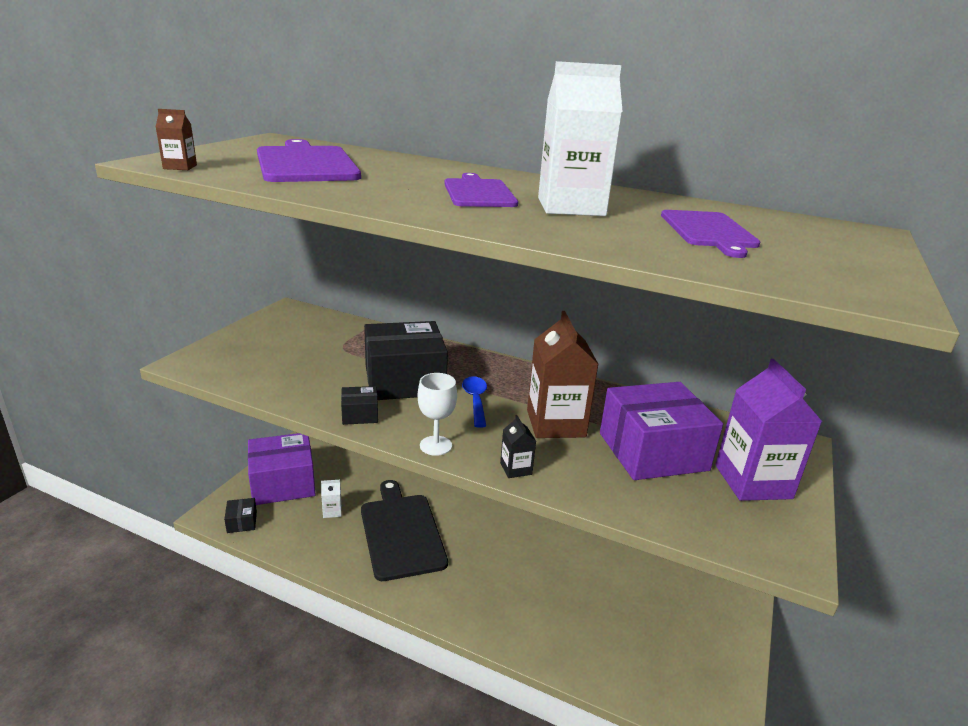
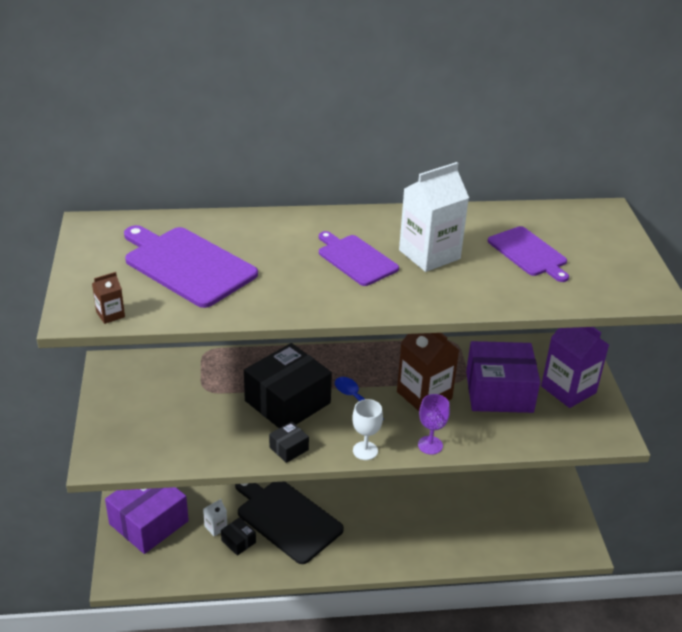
camera: 30 degrees left, 10 degrees up
(242, 522) = (150, 572): black box -> black box (238, 541)
(516, 469) = (430, 445): black carton -> purple goblet
(652, 451) = (499, 391): purple box -> purple box turned 45 degrees clockwise

